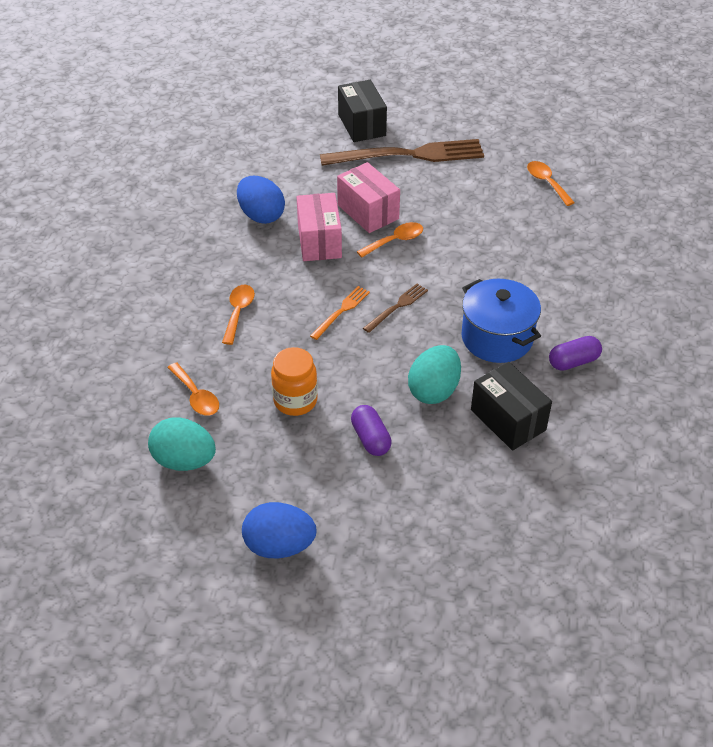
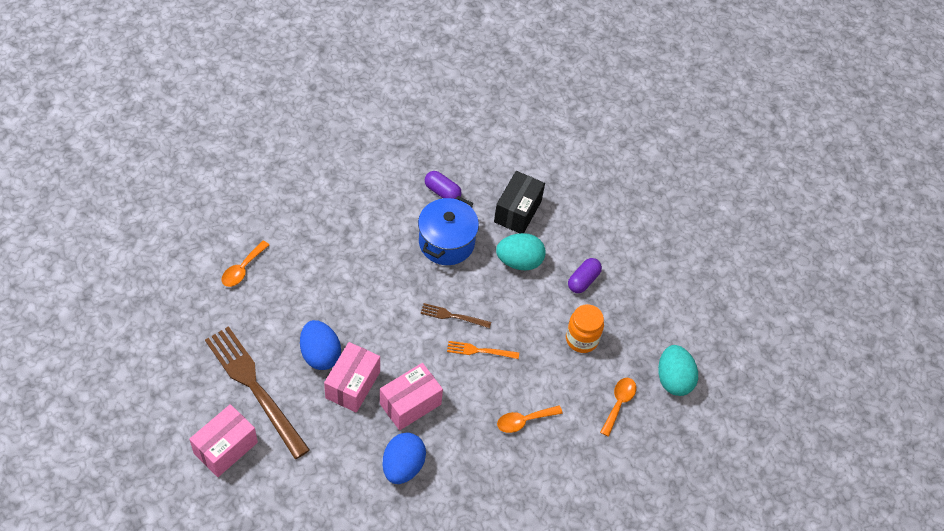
camera: 125 degrees left, 10 degrees up
(279, 546) = (693, 293): blue egg -> blue egg (320, 354)
(361, 125) = (226, 448): black box -> pink box
(395, 241) = (378, 349): orange spoon -> none

